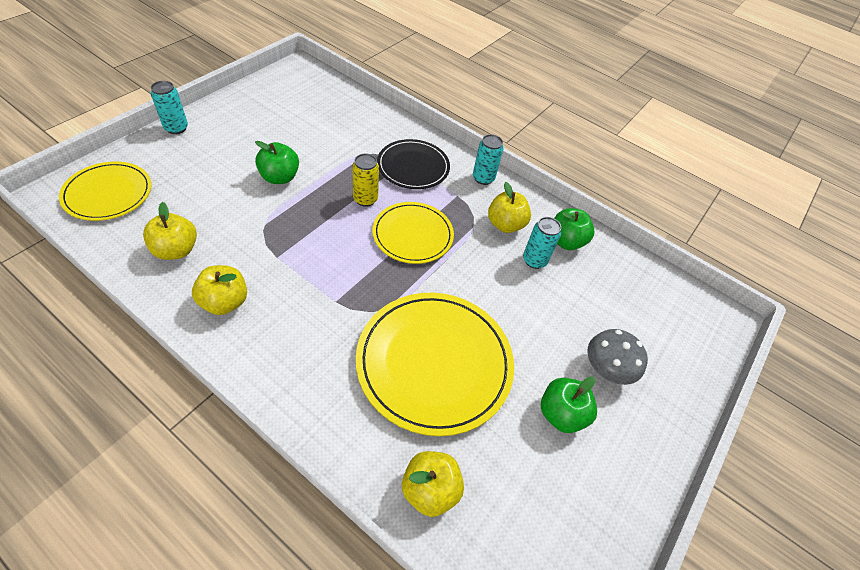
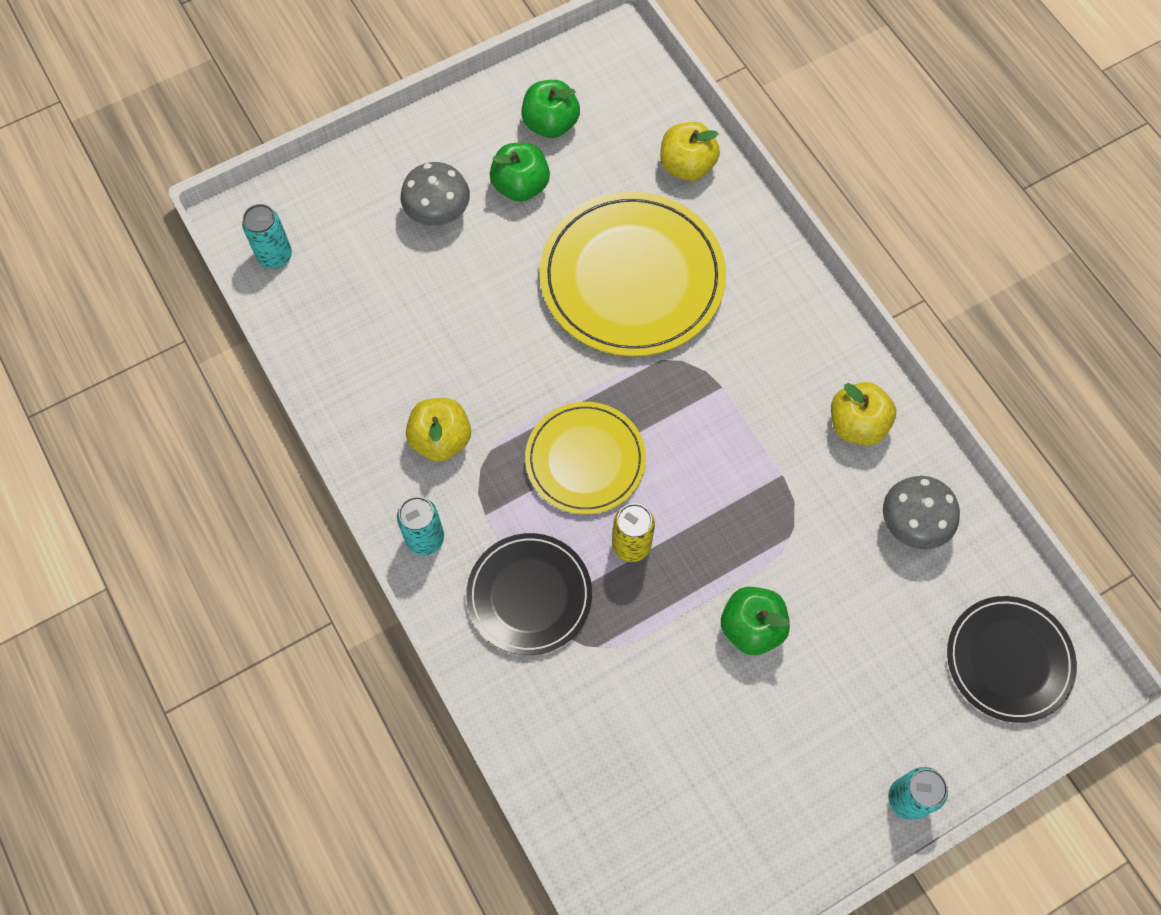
camera: 150 degrees left, 15 degrees up
(108, 193) = (1009, 660): yellow plate -> black plate
(176, 250) = (913, 523): yellow apple -> grey mushroom
(534, 260) = (434, 370): turquoise can -> turquoise can (275, 256)
(566, 241) = (369, 387): green apple -> green apple (550, 124)

